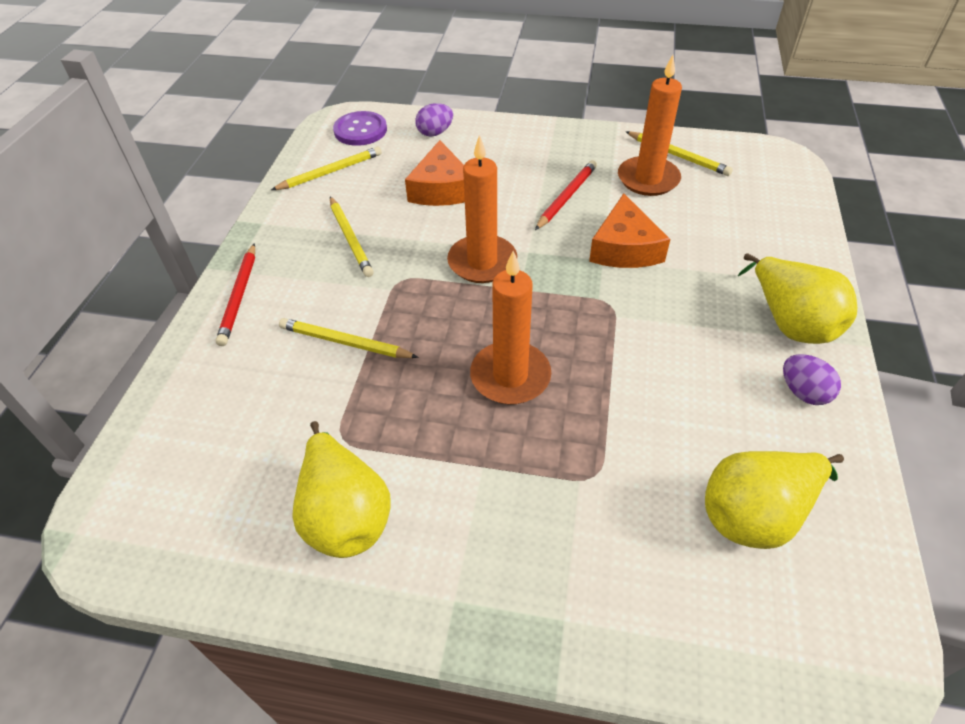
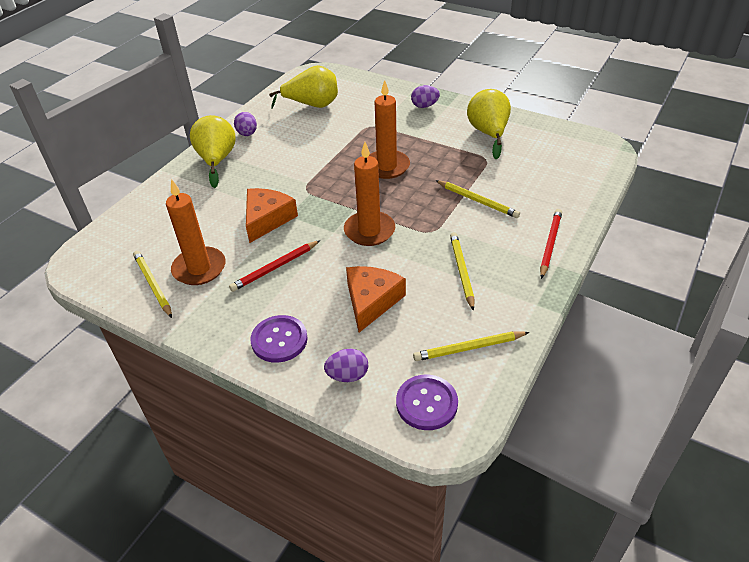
camera: 160 degrees left, 5 degrees down
(508, 581) = (424, 106): none -> purple egg
(512, 142) = (279, 340): none -> purple button

